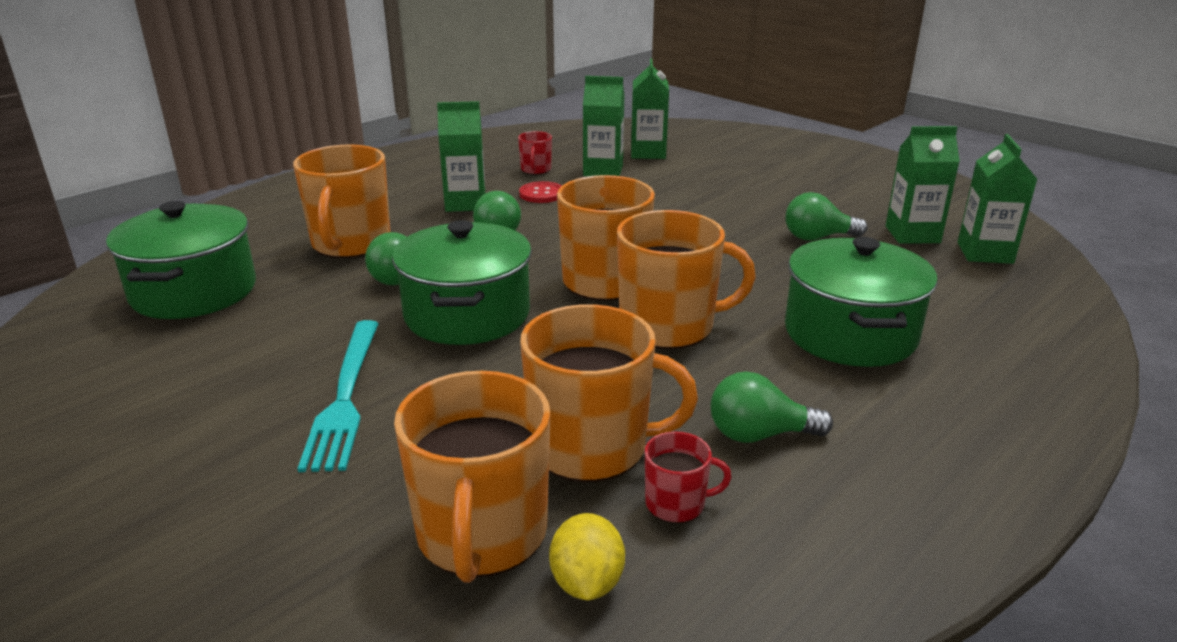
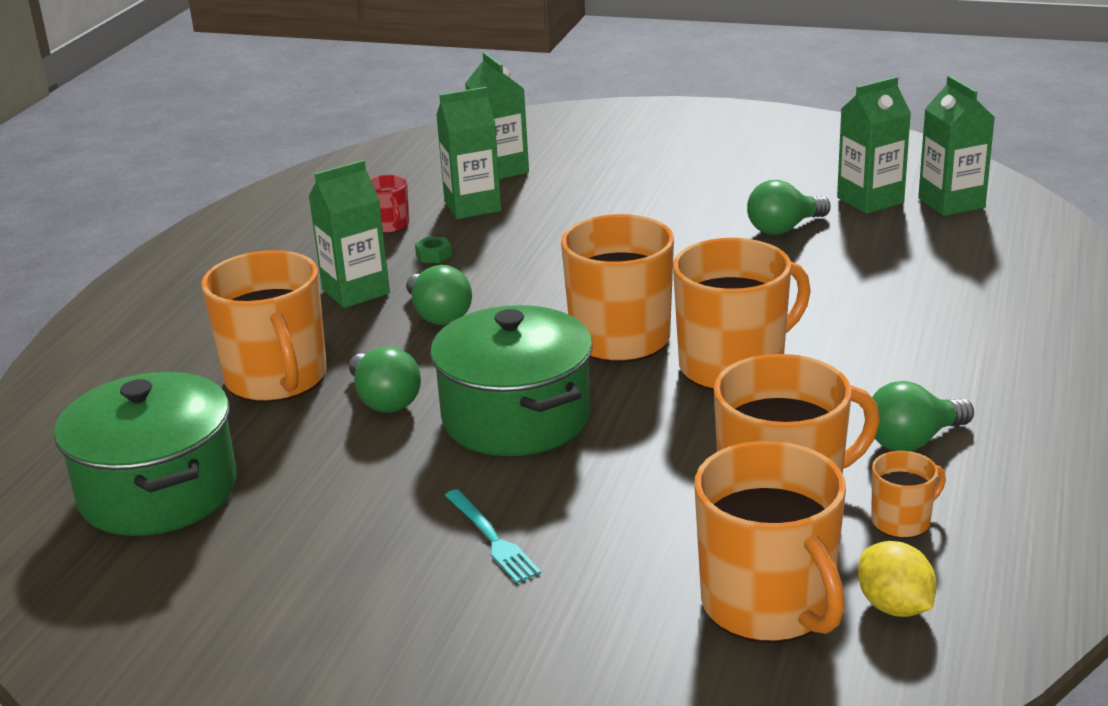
camera: 25 degrees left, 0 degrees up
(345, 396) = (492, 538): turquoise fork -> turquoise fork, size x0.57
(541, 194) = (434, 255): red button -> green nut
(676, 503) = (902, 521): red mug -> orange mug
(850, 334) = (904, 322): green pot -> none

